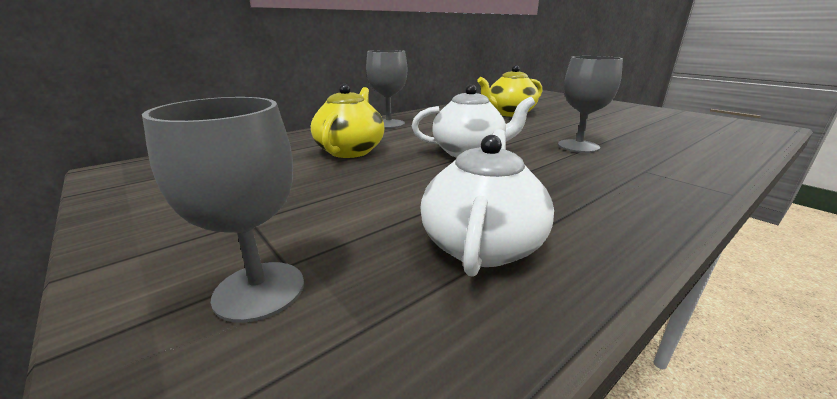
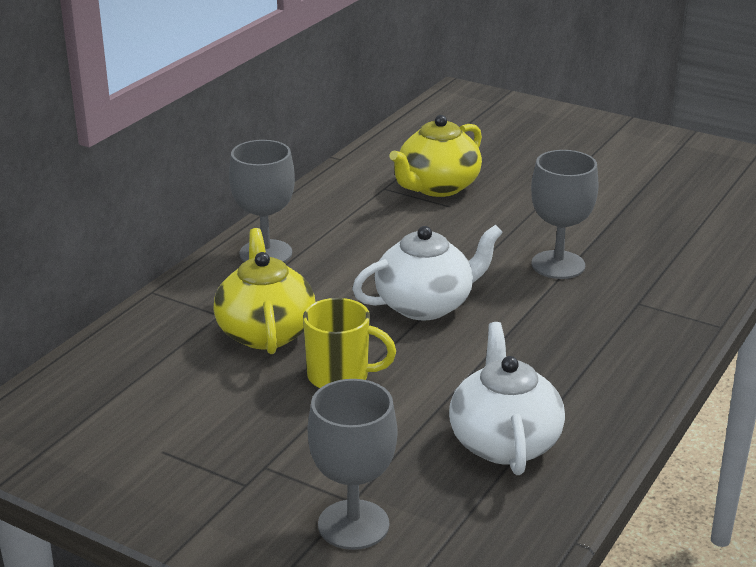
camera: 20 degrees left, 5 degrees up
(375, 177) = (340, 376): none -> yellow mug

